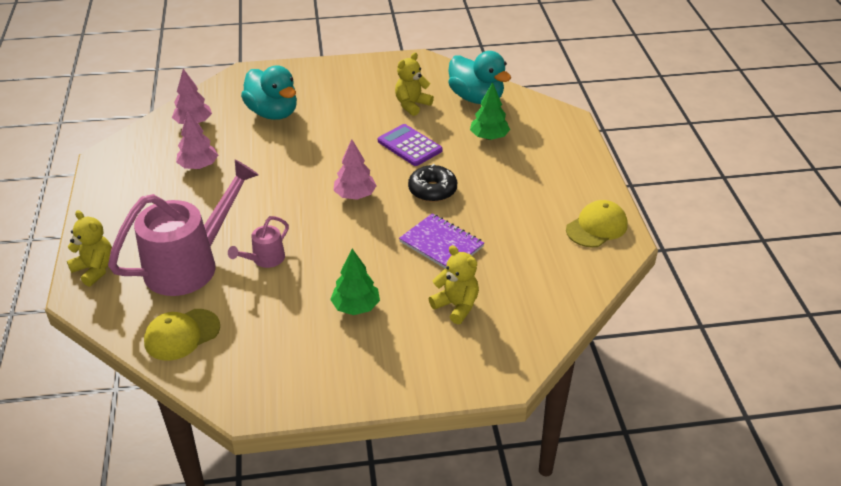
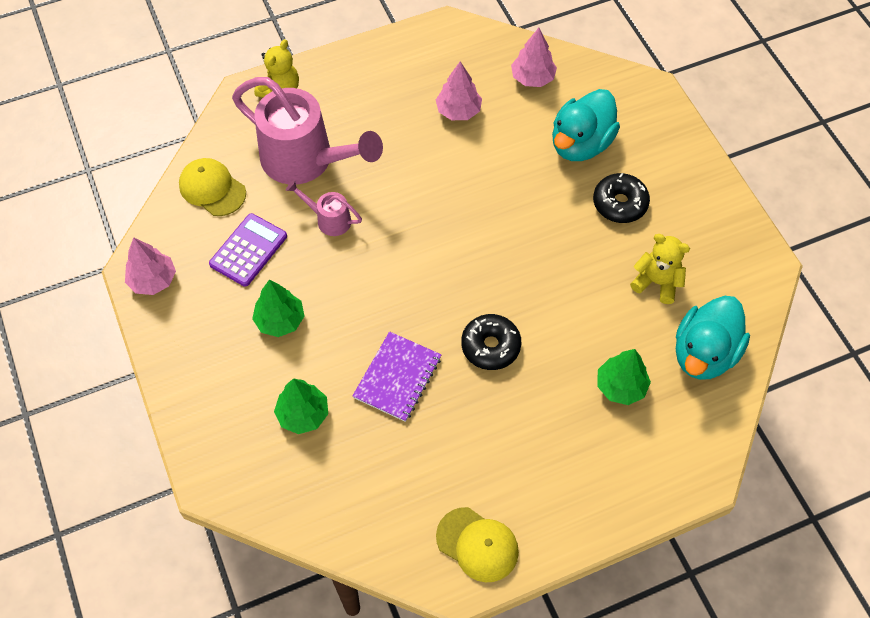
camera: 75 degrees right, 20 degrees up
(337, 107) = (619, 203): none -> black donut
(355, 195) = (456, 270): pink tree -> pink tree (153, 280)
(409, 146) = (569, 301): purple calculator -> purple calculator (248, 250)
(456, 306) = (303, 414): yellow teddy bear -> green tree

